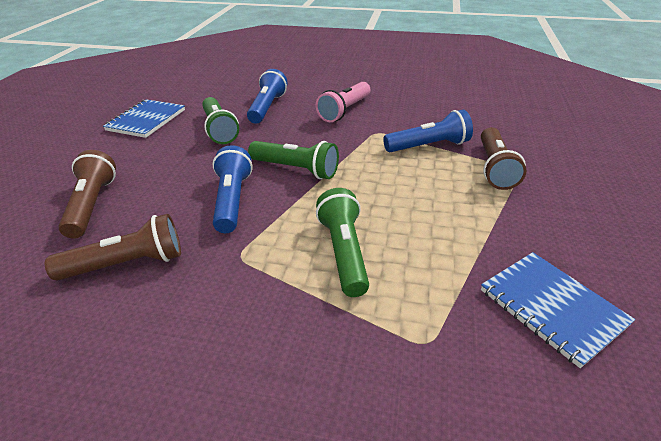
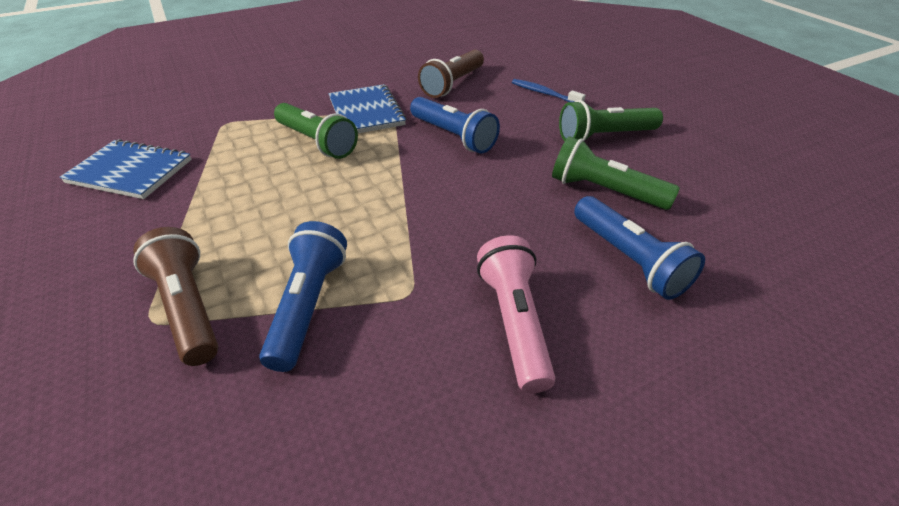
camera: 140 degrees right, 5 degrees up
(92, 205) = (544, 93): brown flashlight -> blue toothbrush
(146, 120) = (698, 163): blue notebook -> blue notebook (366, 112)
(296, 169) = (441, 185): green flashlight -> green flashlight (604, 136)
(428, 146) = (309, 305): blue flashlight -> blue flashlight turned 150 degrees clockwise

